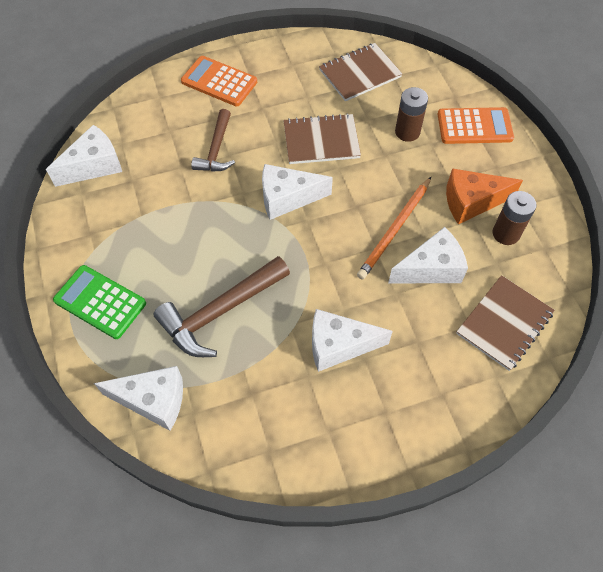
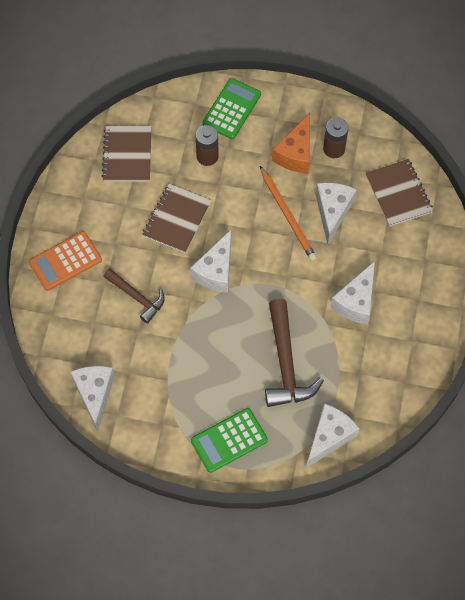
camera: 60 degrees left, 5 degrees up
(474, 126) = (231, 109): orange calculator -> green calculator

